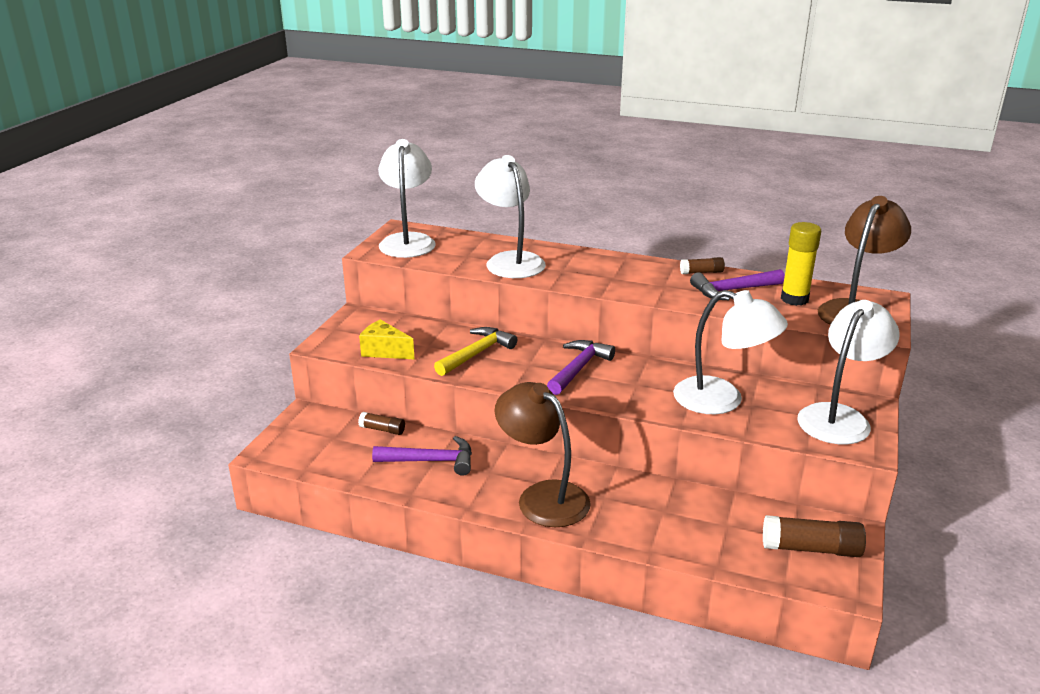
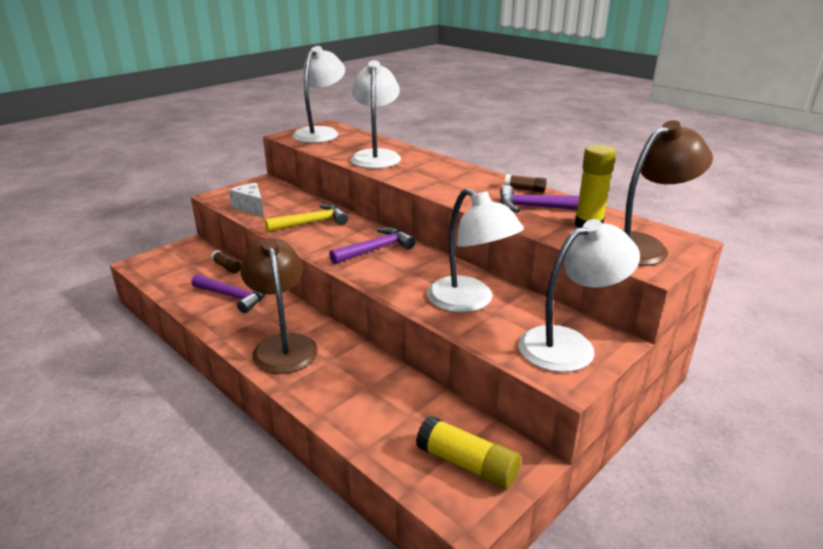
camera: 25 degrees right, 0 degrees up
(384, 351) = (251, 207): yellow cheese -> white cheese
(811, 548) = (467, 464): brown glue stick -> yellow glue stick

